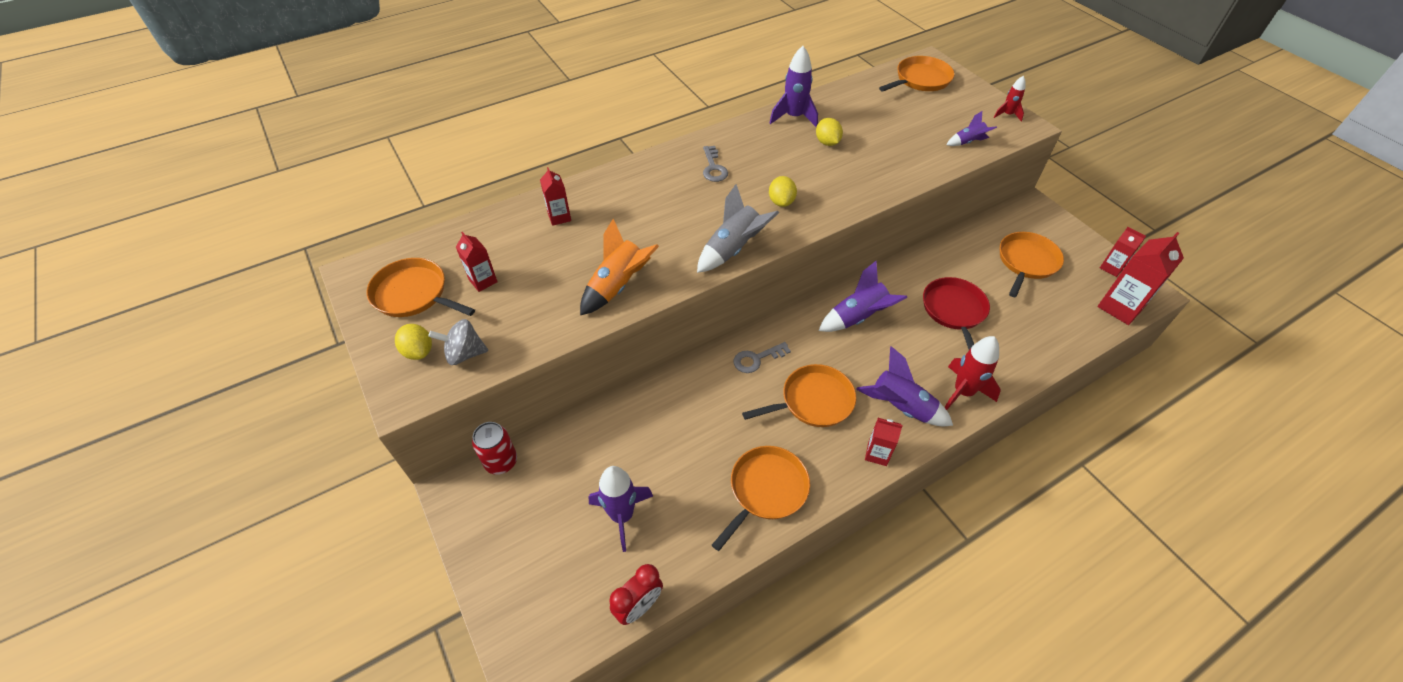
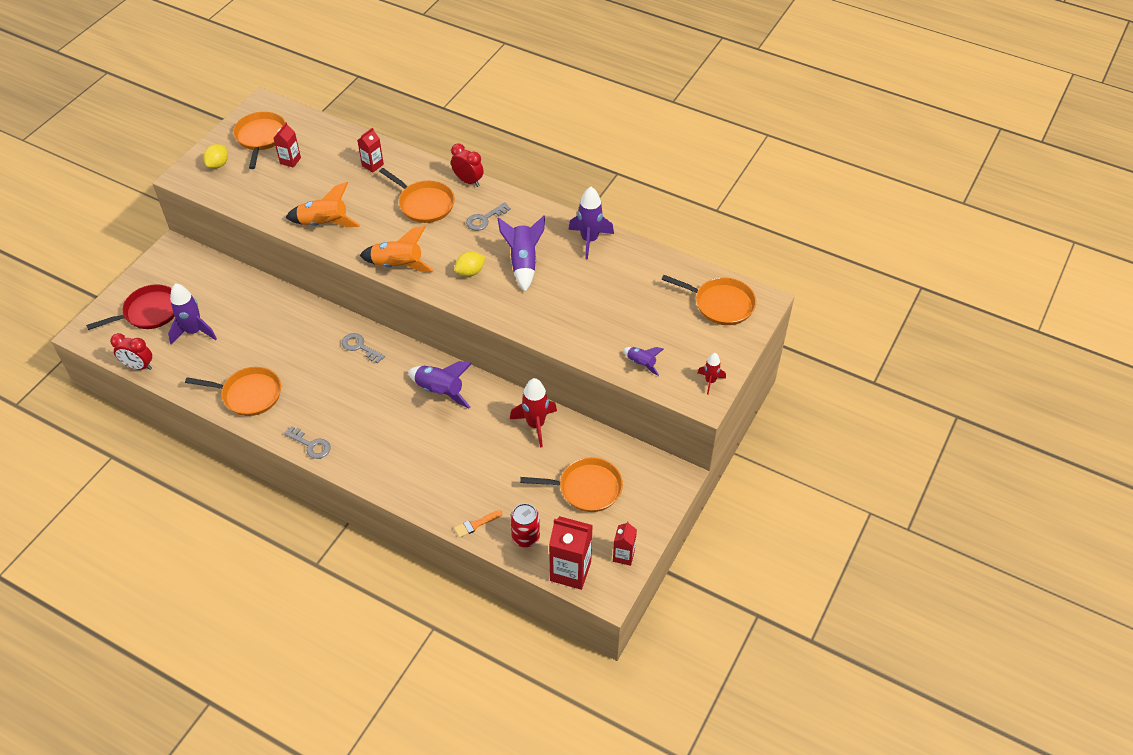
camera: 60 degrees right, 0 degrees up
(464, 354) = (227, 184): grey spinning top -> none
(501, 461) = (203, 258): red can -> red can (525, 537)
(649, 160) = (468, 181): none -> red clock
(733, 249) = (398, 265): grey rocket -> orange rocket
(813, 401) = (339, 393): orange pan -> orange pan (424, 204)
(827, 142) = (569, 272): yellow lemon -> none
(877, 454) = (311, 445): red carton -> grey key
(900, 407) = (362, 446): purple rocket -> purple rocket (523, 262)
(954, 311) = (488, 451): red pan -> red pan (149, 312)
(963, 392) = (399, 480): red rocket -> red rocket (535, 425)
(1043, 352) = (476, 524): none -> orange brush

